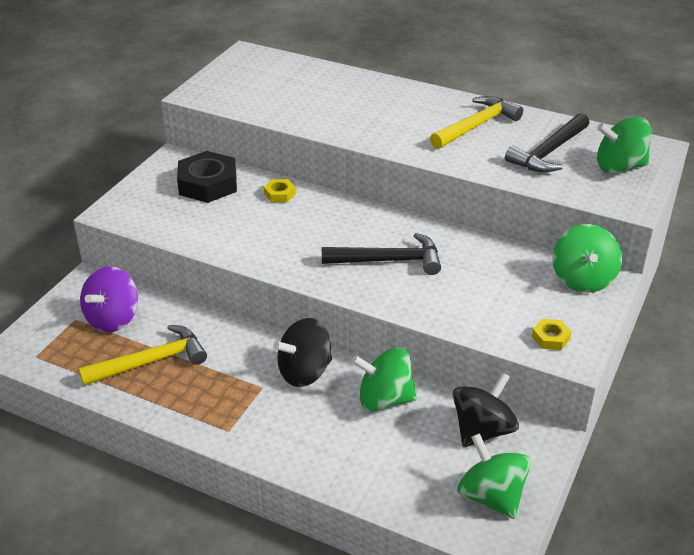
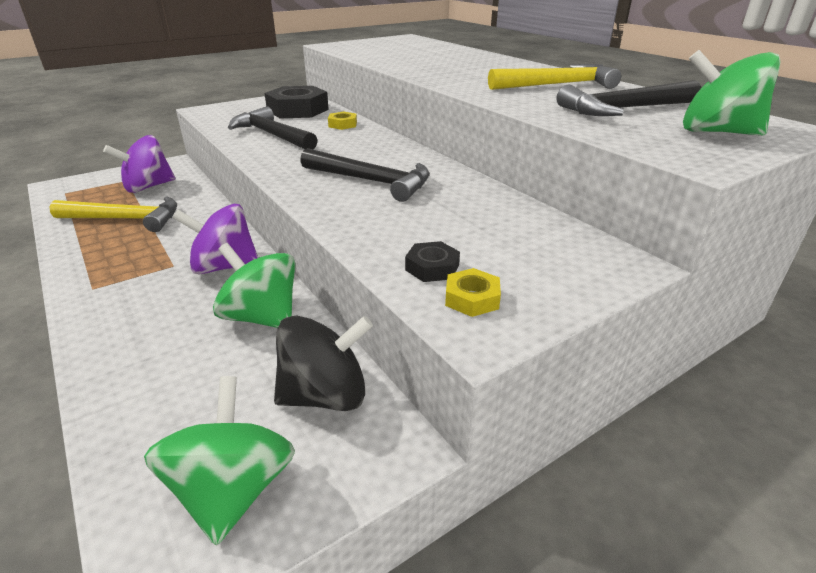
camera: 30 degrees right, 5 degrees down
(236, 230) = (272, 135): none -> black hammer
(305, 372) = (224, 266): black spinning top -> purple spinning top
(509, 325) = (432, 267): none -> black nut
(582, 279) = (588, 253): green spinning top -> none

